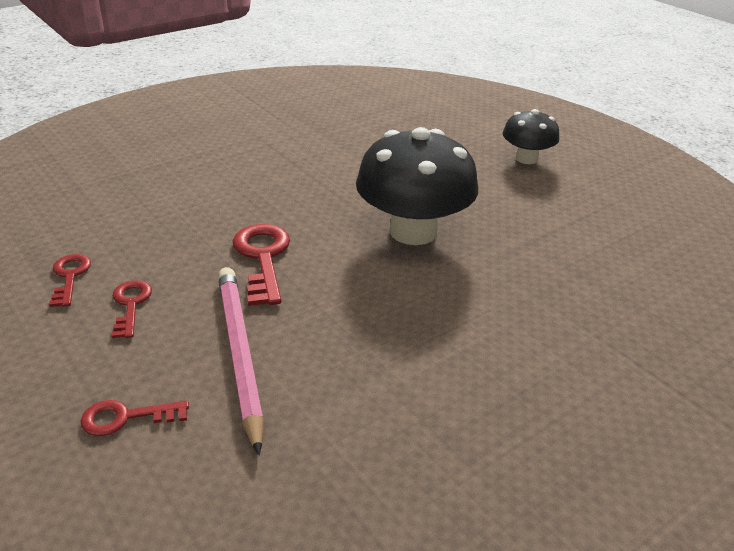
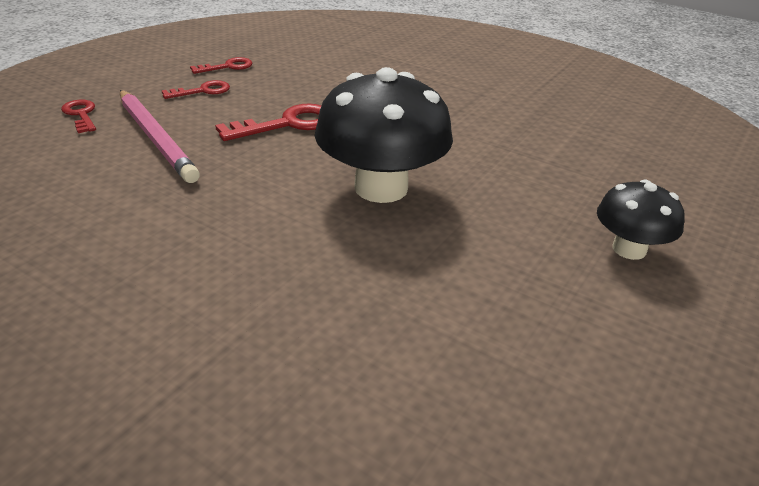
camera: 70 degrees right, 0 degrees up
(239, 354) = (156, 138): pink pencil -> pink pencil turned 90 degrees clockwise

